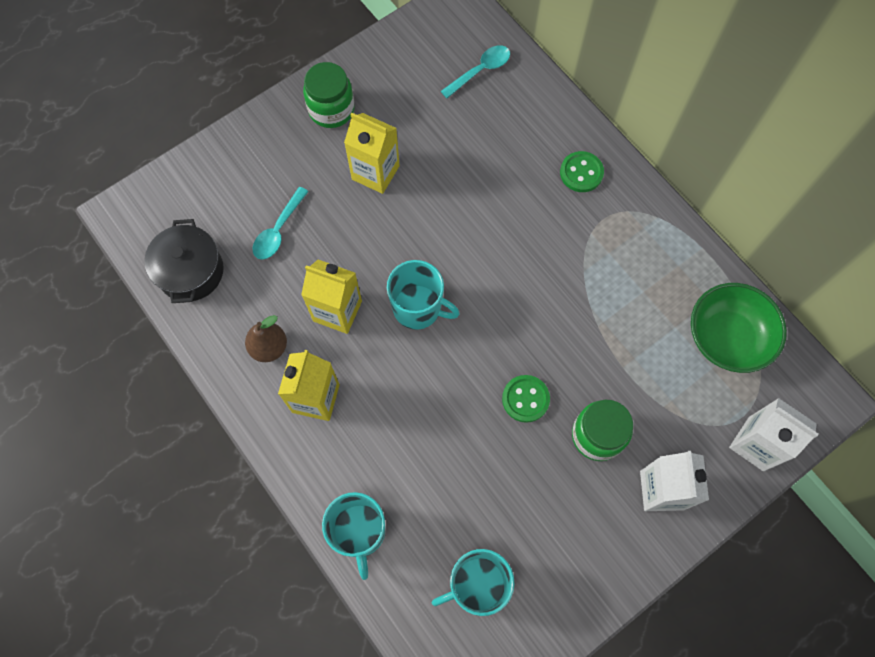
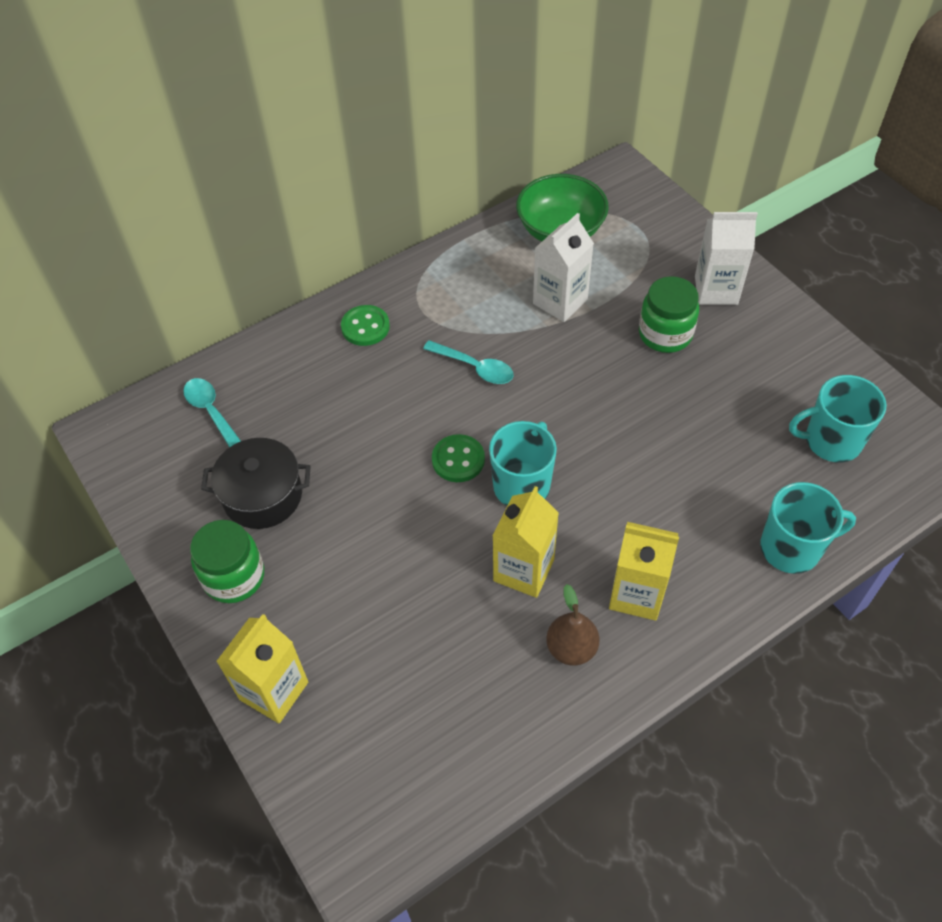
camera: 85 degrees left, 15 degrees down
(190, 271) = (460, 753): black pot -> black pot (263, 496)
(278, 230) = (407, 640): turquoise spoon -> turquoise spoon (475, 367)
(375, 172) = (336, 526): yellow carton -> yellow carton (274, 691)
(477, 585) = (831, 441): turquoise mug -> turquoise mug turned 105 degrees clockwise
(525, 399) = (629, 390): green button -> green button (458, 460)
(756, 444) = (665, 221): white carton -> white carton (560, 301)

